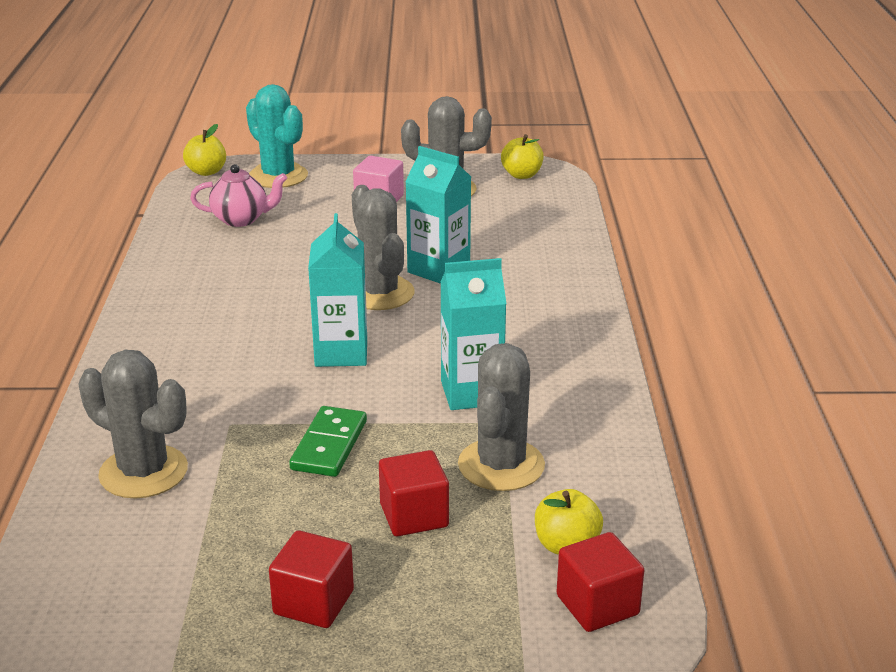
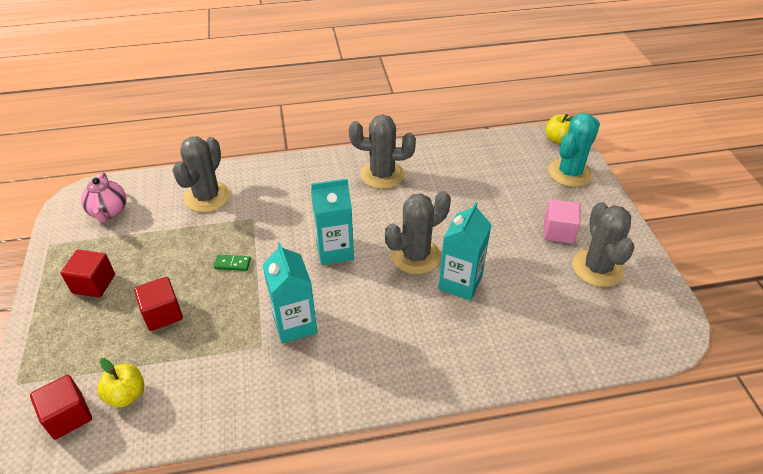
camera: 80 degrees right, 15 degrees up
(241, 219) = (495, 170): pink teapot -> pink teapot (109, 212)
(329, 445) = (232, 264): green domino -> green domino, size x0.57
(501, 465) = (212, 351): grey cactus -> grey cactus (382, 175)
(522, 175) = (655, 315): yellow apple -> none

